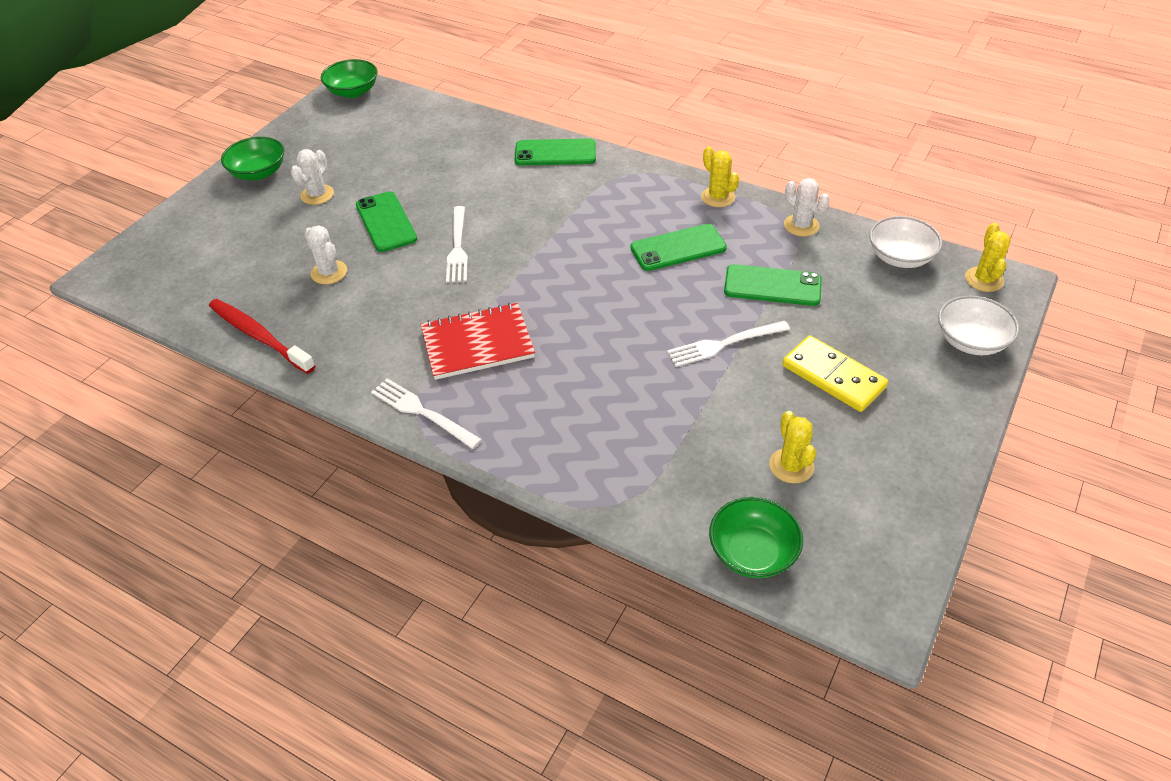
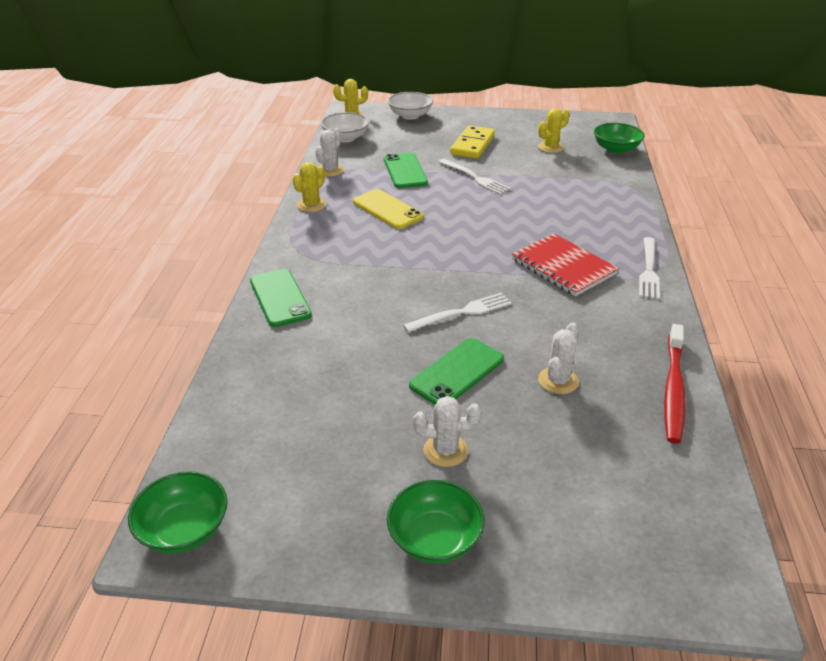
camera: 115 degrees left, 10 degrees down
(678, 248) = (387, 209): green phone -> yellow phone

